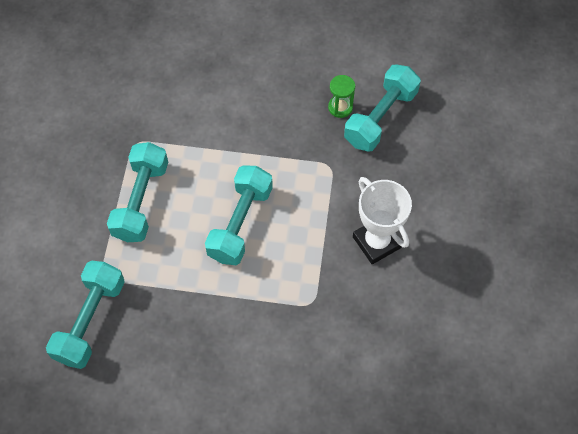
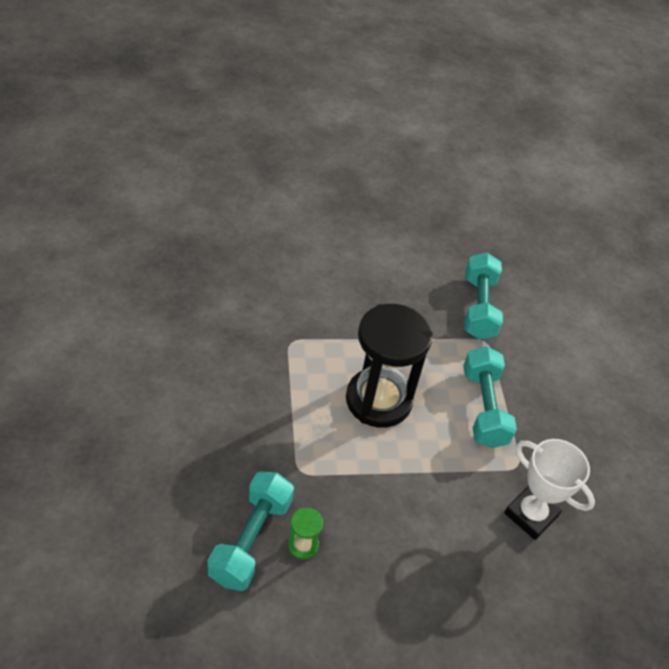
camera: 160 degrees right, 15 degrees down
(240, 223) = (378, 400): turquoise dumbbell -> black hourglass
(376, 242) = (236, 400): white trophy -> white trophy (530, 515)

